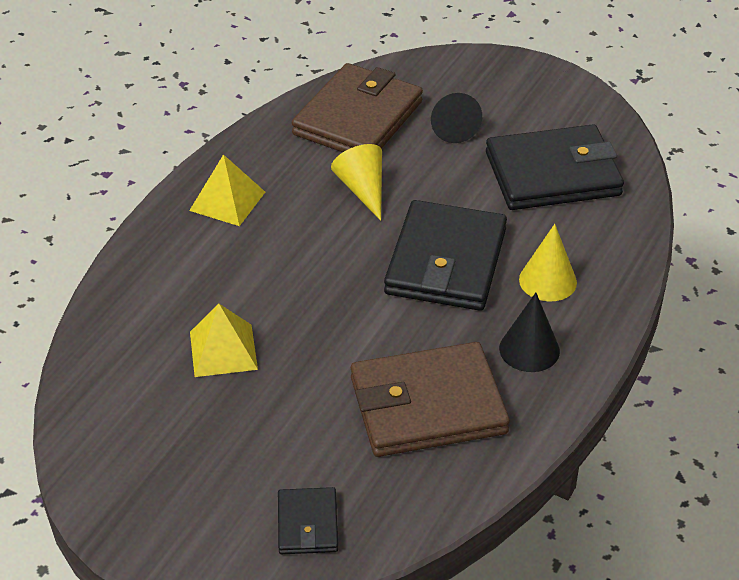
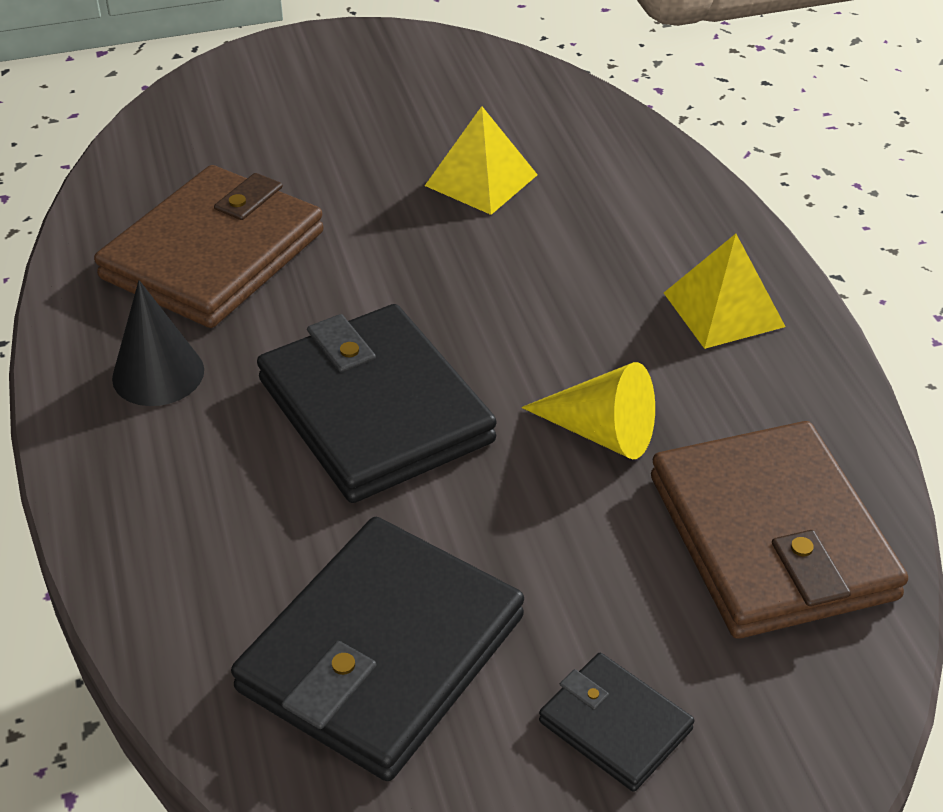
camera: 135 degrees right, 0 degrees up
(308, 524) = (216, 117): black wallet -> black wallet (615, 725)
(452, 126) = (630, 629): black cone -> none
(547, 281) = (217, 472): yellow cone -> none

